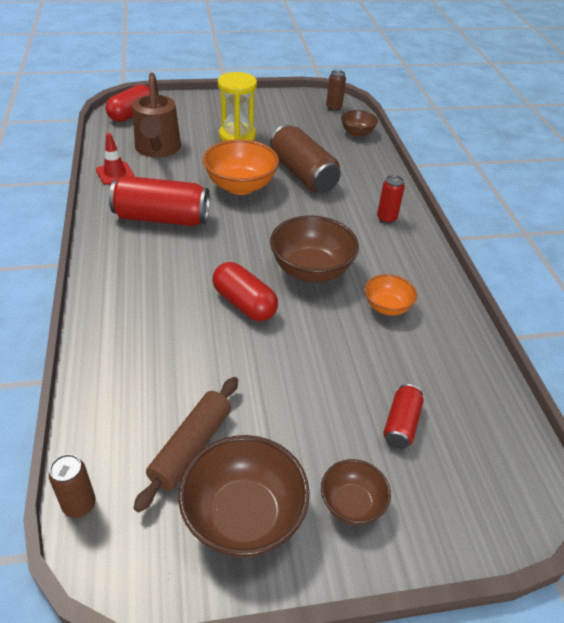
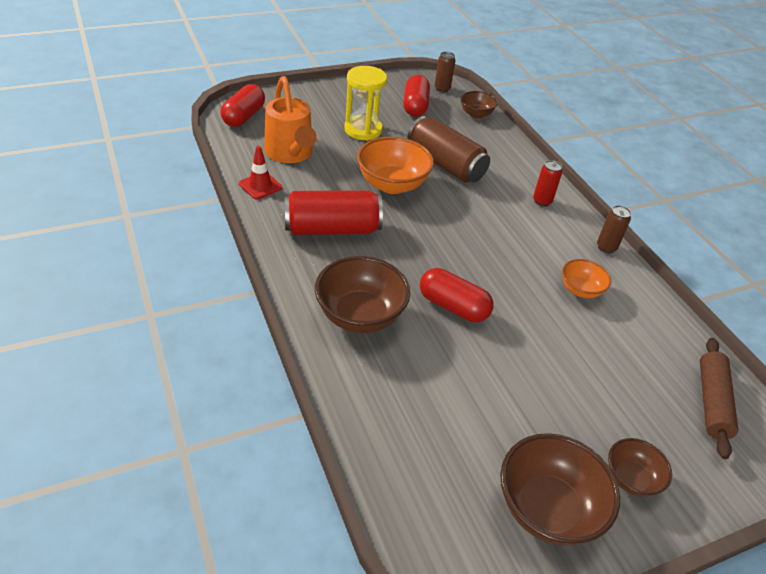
camera: 15 degrees left, 0 degrees up
(79, 505) = (398, 529): brown can -> brown can (606, 247)
(157, 149) = (290, 154): brown watering can -> orange watering can
(191, 447) = (472, 454): brown rolling pin -> brown rolling pin (712, 402)
(299, 120) = (415, 106): none -> red capsule
(311, 270) = (498, 263): brown bowl -> brown bowl (360, 316)
(401, 424) = (639, 398): red can -> none

